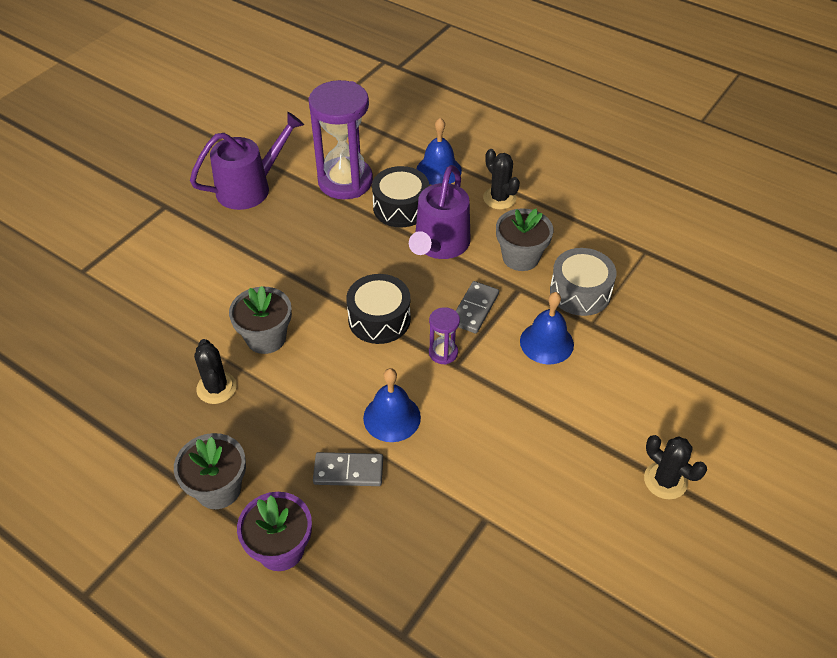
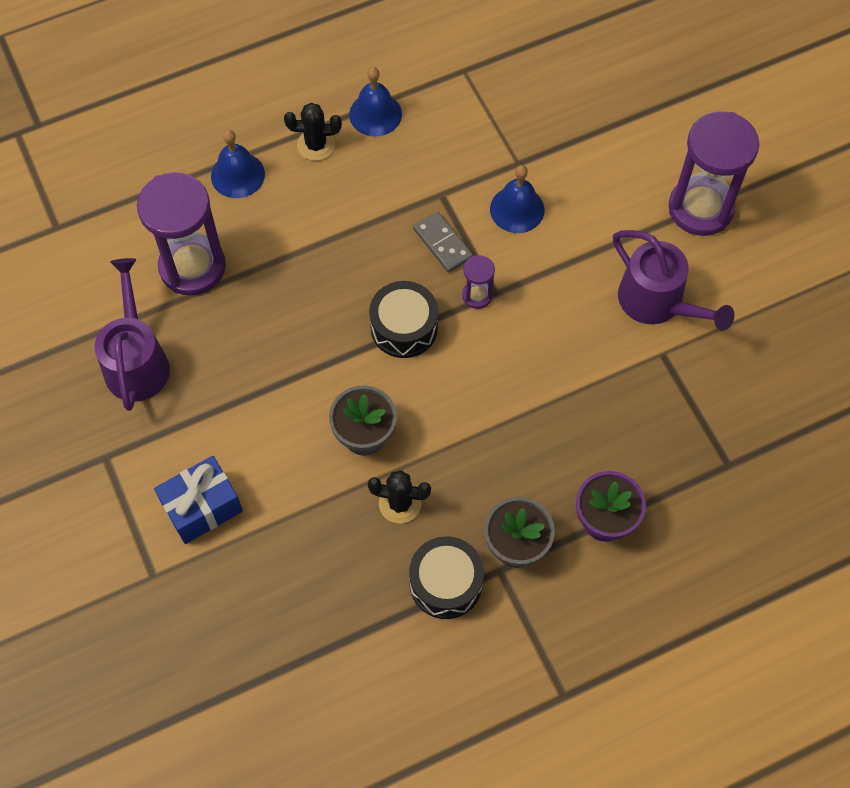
camera: 60 degrees left, 15 degrees up
(151, 272) = (202, 507): none -> blue gift
(348, 471) = (558, 433): grey domino -> none
(392, 417) = (523, 372): blue bell -> blue bell (375, 114)
(401, 207) = (268, 236): black drum -> black drum (446, 583)
(439, 245) = (343, 229): purple watering can -> purple watering can (657, 303)
(520, 257) = (405, 172): grey flower pot -> none
(580, 292) = (477, 150): grey drum -> none
(665, 480) = (700, 208): black cactus -> purple hourglass

